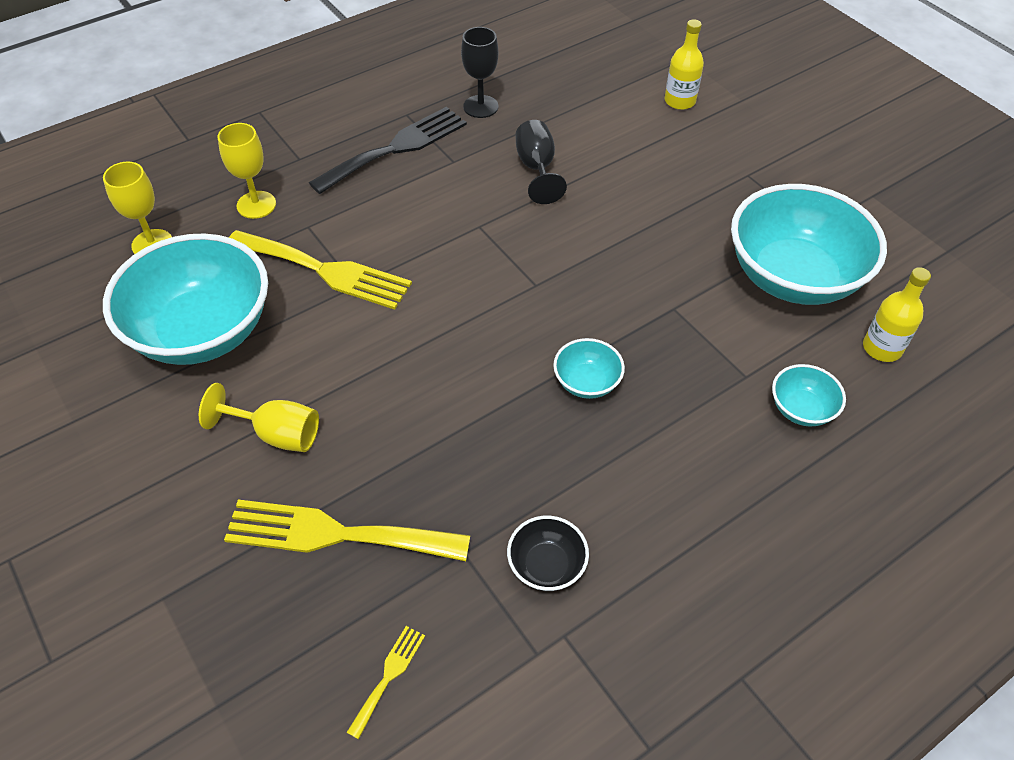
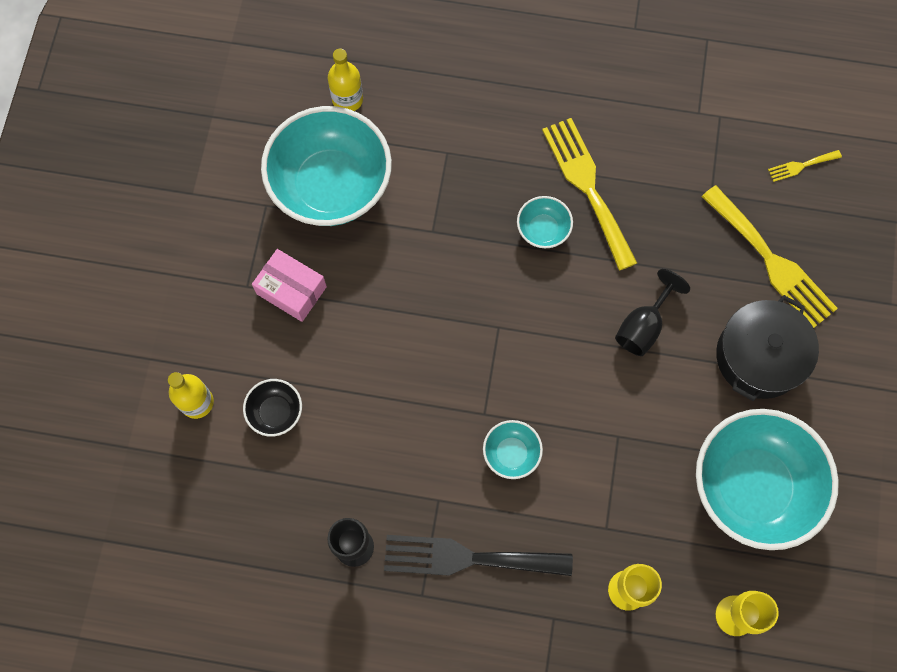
camera: 135 degrees left, 20 degrees up
(277, 434) = (759, 356): yellow goblet -> black pot
(325, 271) = (628, 469): yellow fork -> yellow fork (587, 186)
(537, 168) = (385, 433): black goblet -> black goblet (643, 326)
(546, 566) = (674, 150): black bowl -> black bowl (276, 412)
(716, 194) = (291, 290): none -> pink box
(801, 409) = (442, 109): turquoise bowl -> turquoise bowl (511, 453)

